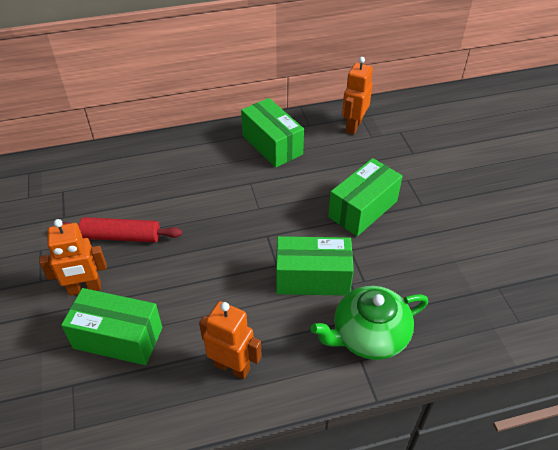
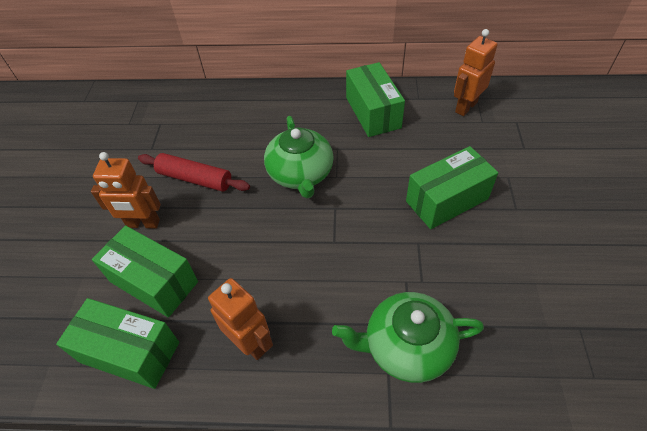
camera: 20 degrees right, 5 degrees up
(224, 212) = (300, 174): none -> green teapot
(312, 278) = (366, 265): green box -> green box (130, 352)

